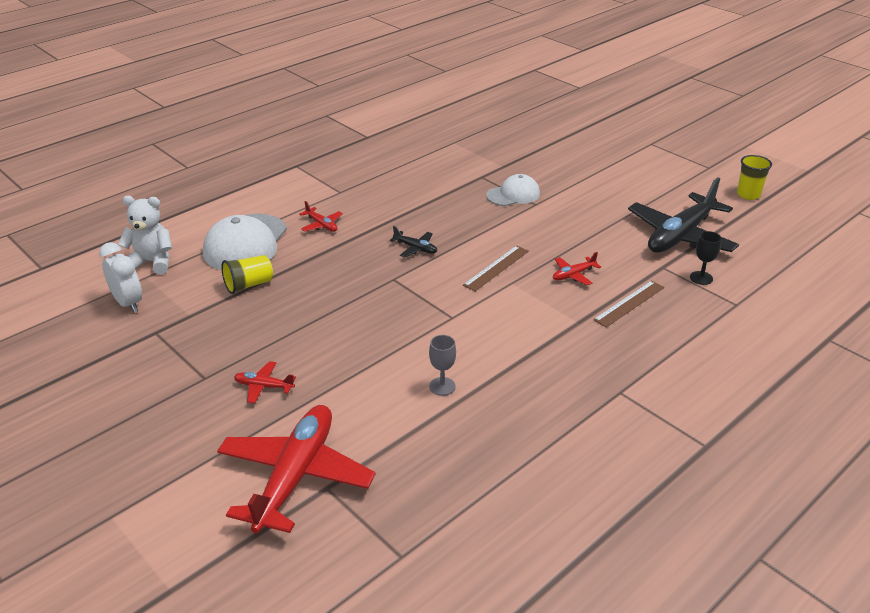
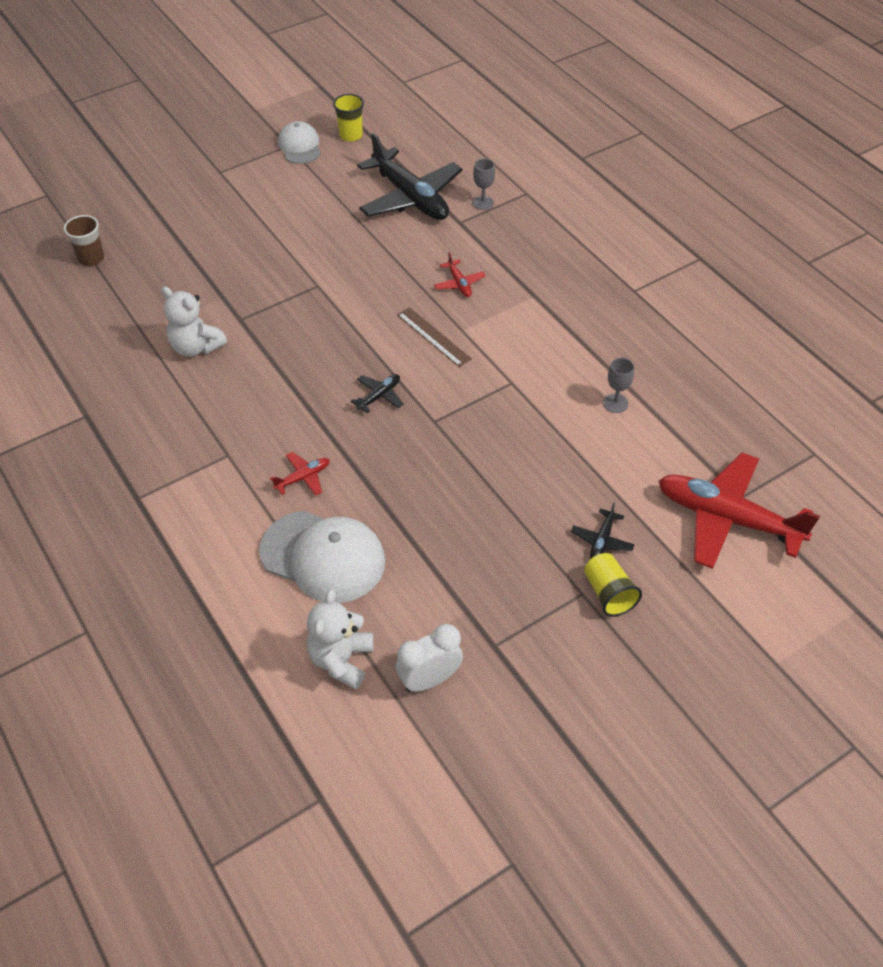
camera: 80 degrees left, 15 degrees up
(249, 285) = (417, 553): yellow cup -> yellow cup (608, 593)
(263, 386) = (602, 541): red plane -> black plane
(445, 164) = (196, 347): none -> white teddy bear
(513, 194) = (291, 299): white cap -> white cap (300, 146)
(520, 113) = (91, 258): none -> brown cup
(629, 303) = (513, 256): brown ruler -> none
(701, 278) = (483, 203): black goblet -> grey goblet

